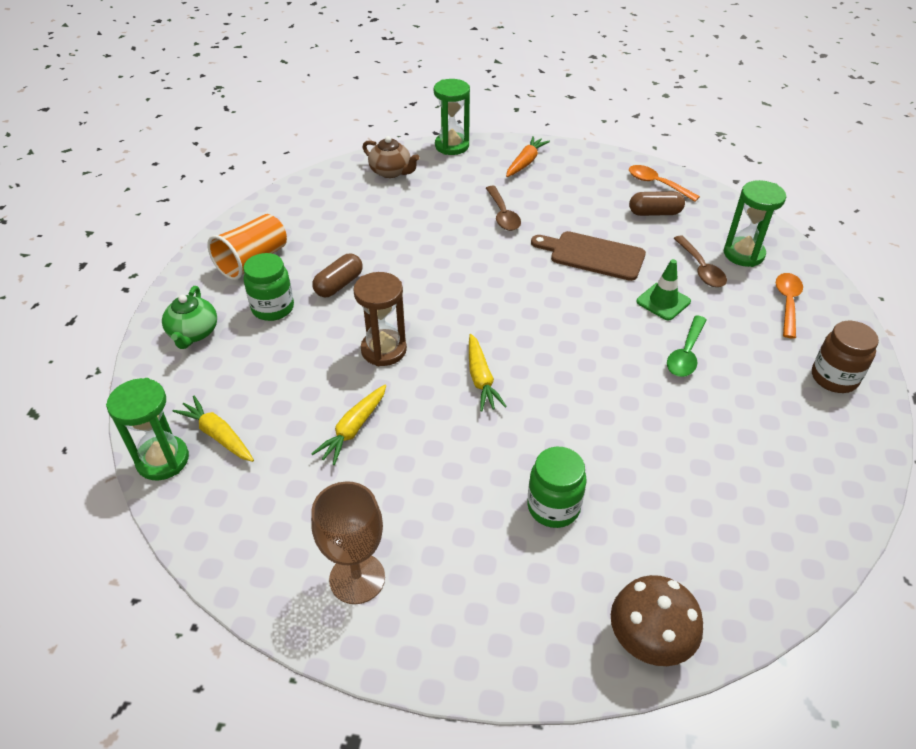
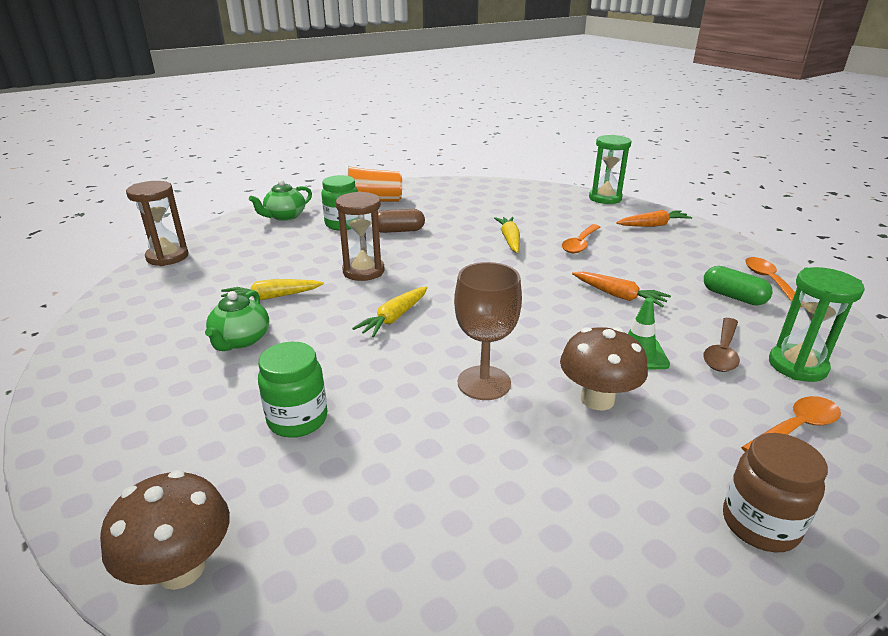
camera: 45 degrees right, 15 degrees down
(163, 460) = (167, 257): green hourglass -> brown hourglass
(218, 435) = (208, 261): yellow carrot -> yellow carrot (510, 240)
(357, 578) = (125, 367): brown goblet -> brown goblet (484, 383)
(391, 172) = (535, 195): brown teapot -> none
(403, 484) = (241, 340): none -> green teapot
(503, 215) = (580, 244): brown spoon -> orange spoon
(592, 255) = (618, 296): brown cutting board -> orange carrot
(654, 213) = (733, 297): brown capsule -> green capsule
(686, 354) = (597, 399): green spoon -> brown mushroom

